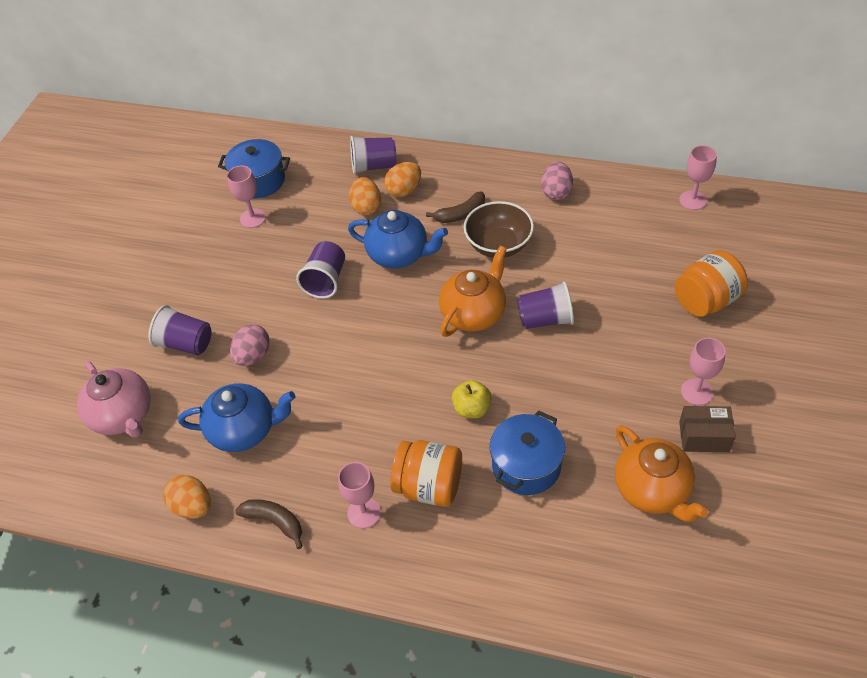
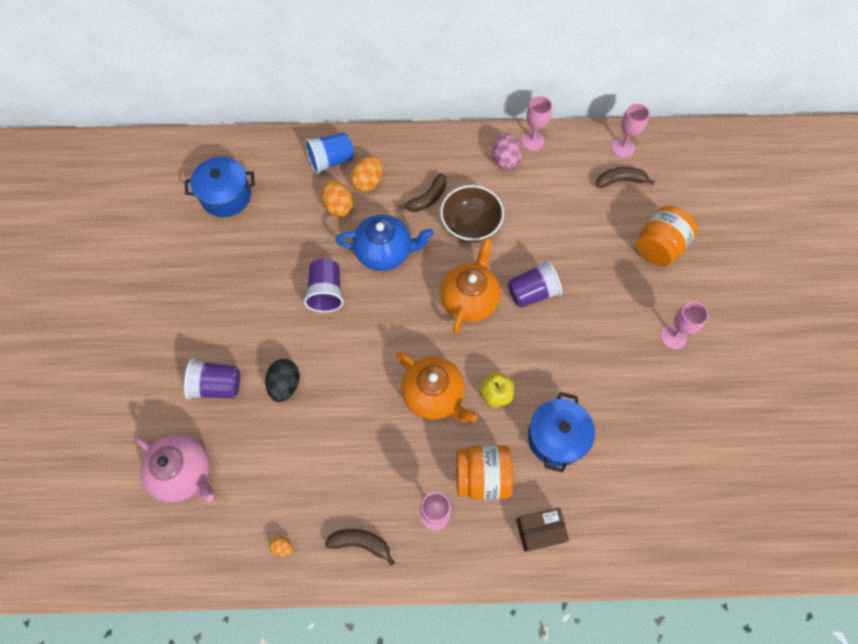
camera: 20 degrees left, 15 degrees up
(193, 506) = (282, 547): orange egg -> orange egg, size x0.52
(244, 430) = (303, 461): blue teapot -> none
(253, 218) = (234, 238): pink goblet -> pink goblet (532, 140)
(253, 356) = (285, 385): pink egg -> black egg
(373, 166) = (331, 160): purple cup -> blue cup
(652, 490) = (662, 436): orange teapot -> orange teapot (434, 395)
(680, 230) = (620, 181): none -> brown banana
(704, 436) = (689, 377): brown box -> brown box (540, 531)

